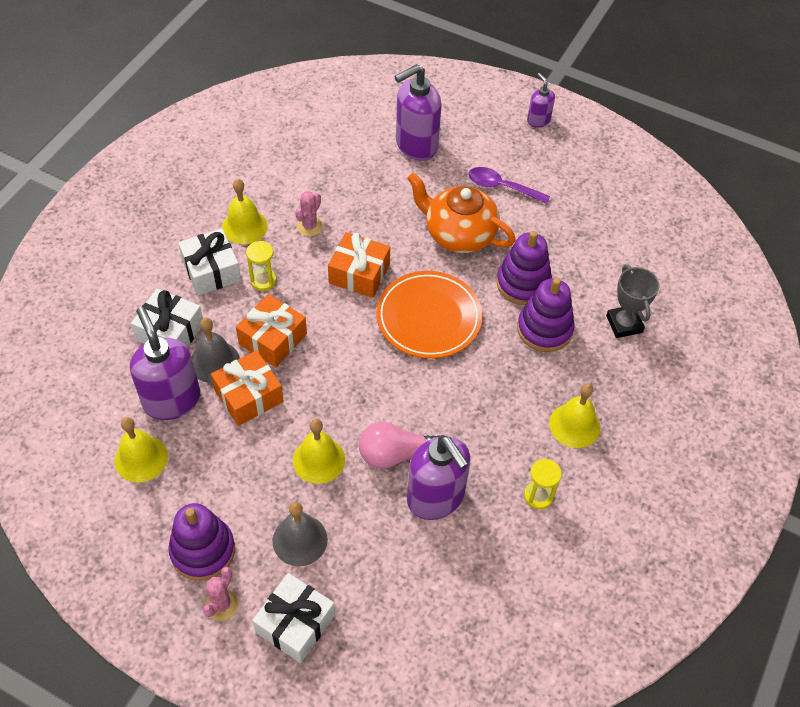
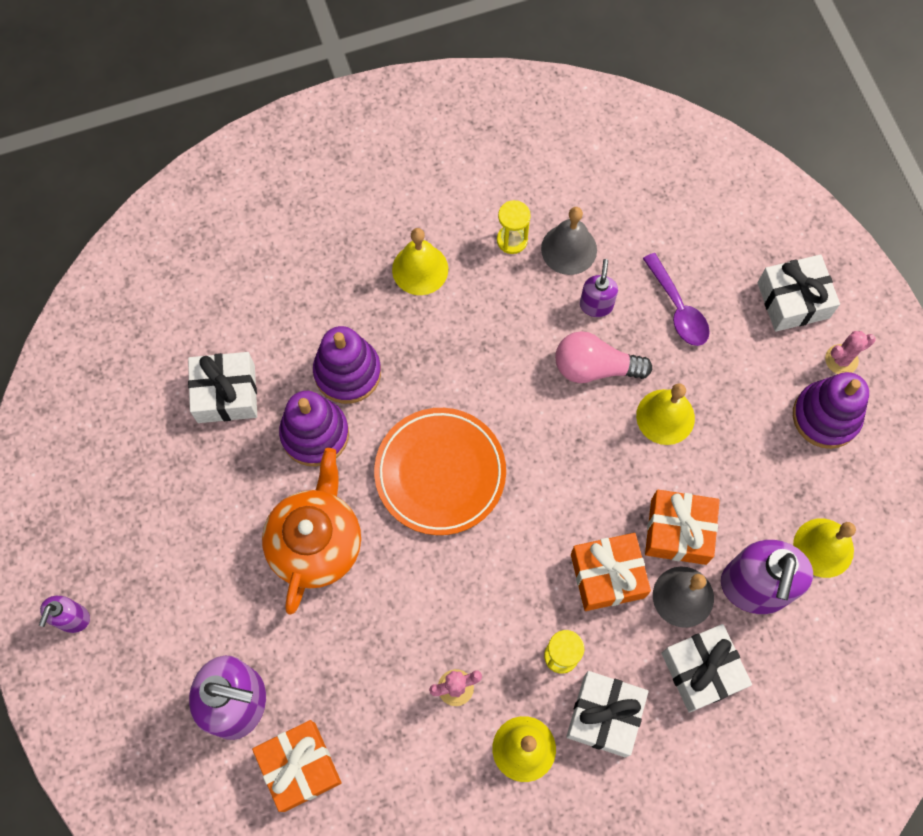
camera: 135 degrees left, 15 degrees up
(300, 540) = (738, 361): grey bell -> grey bell (569, 249)
(359, 274) = (459, 581): orange gift -> orange gift (299, 767)
(396, 454) = (595, 367): pink light bulb -> pink light bulb turned 150 degrees clockwise
(436, 498) = (596, 305): purple soap dispenser -> purple soap dispenser, size x0.52
(458, 234) = (316, 542): orange teapot -> orange teapot turned 150 degrees counterclockwise
(502, 187) = (210, 563): purple spoon -> purple spoon (678, 308)
(596, 266) = (226, 393): none -> white gift
(624, 324) = (272, 318): grey trophy -> none

